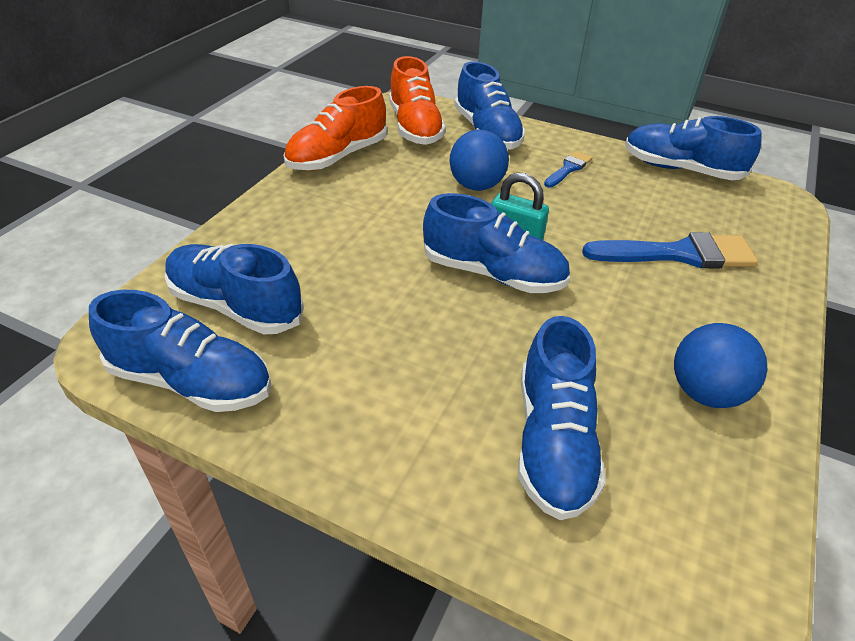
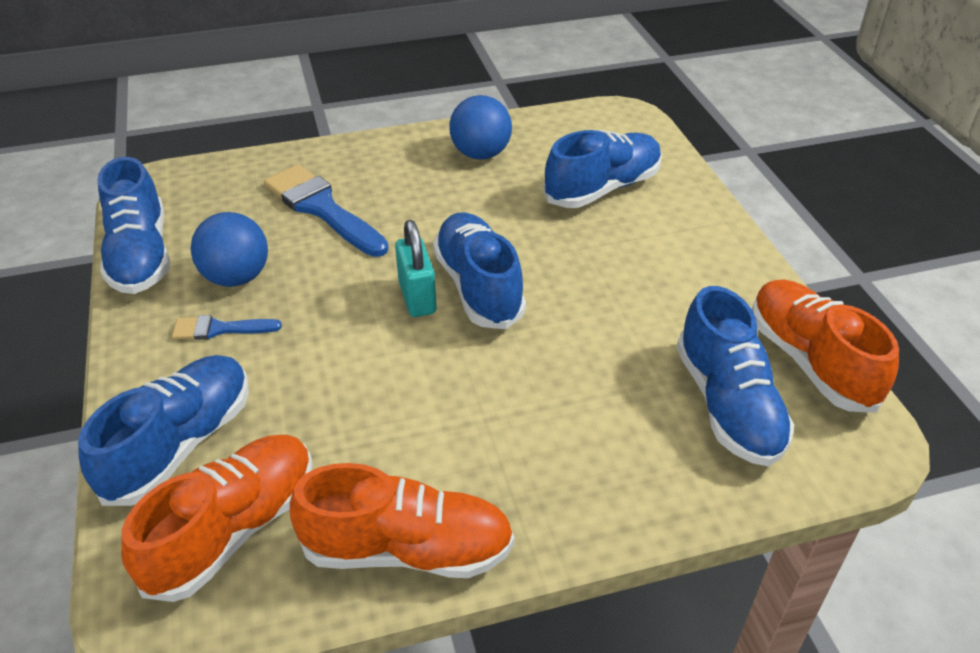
camera: 130 degrees left, 0 degrees up
(191, 381) = (810, 361): blue shoe -> orange shoe
(476, 186) = (337, 377): blue ball -> blue ball (236, 277)

